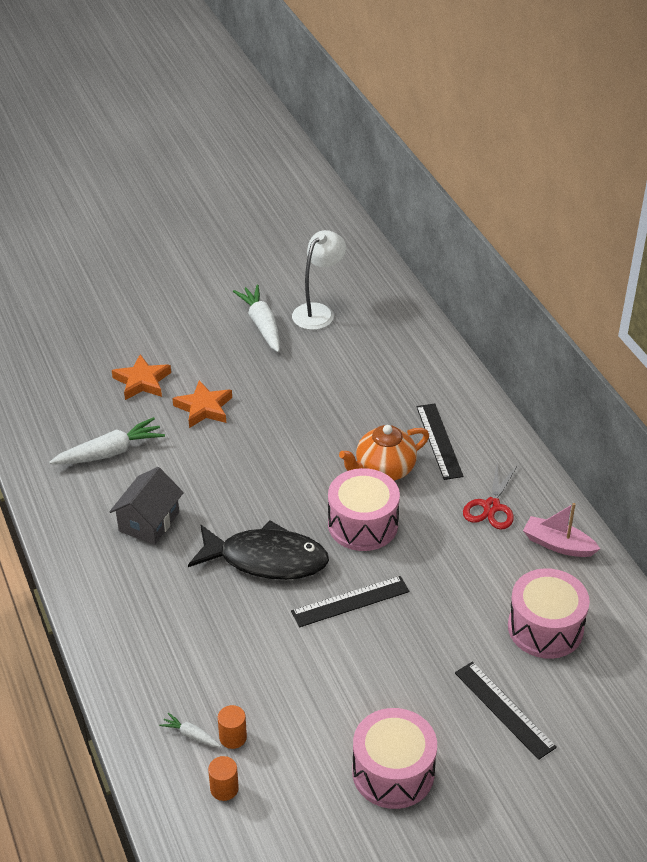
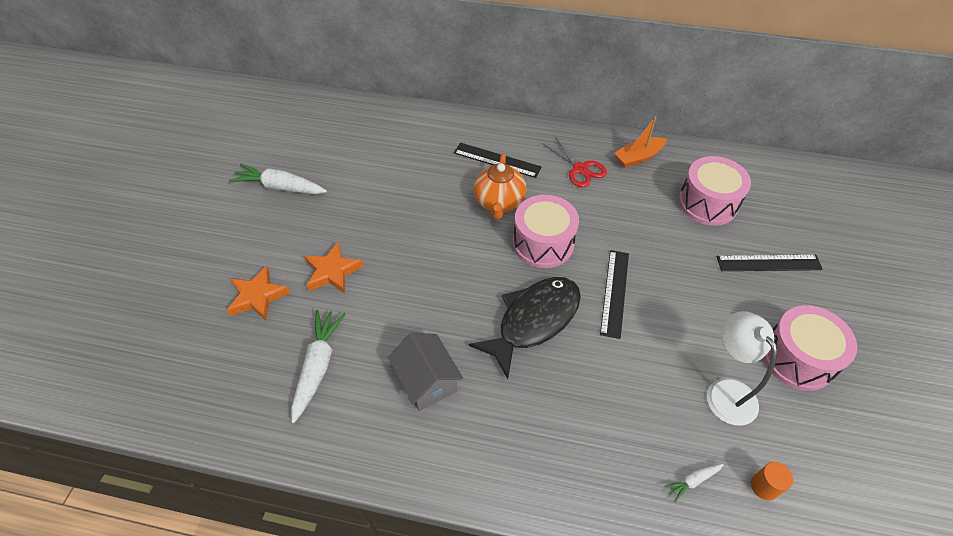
camera: 55 degrees left, 10 degrees up
(233, 737) = (711, 449): orange cylinder -> none
(318, 312) = (304, 150): white lamp -> white lamp (725, 391)
(558, 544) = (638, 157): pink boat -> orange boat

